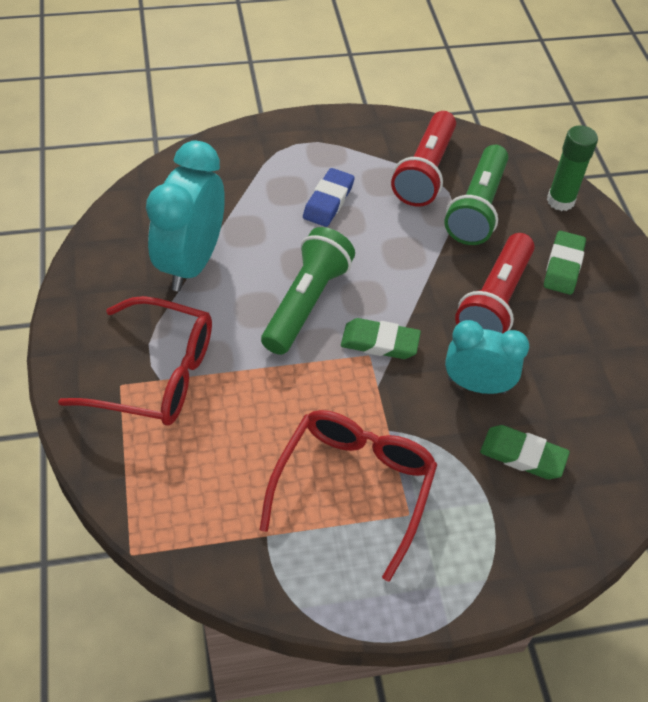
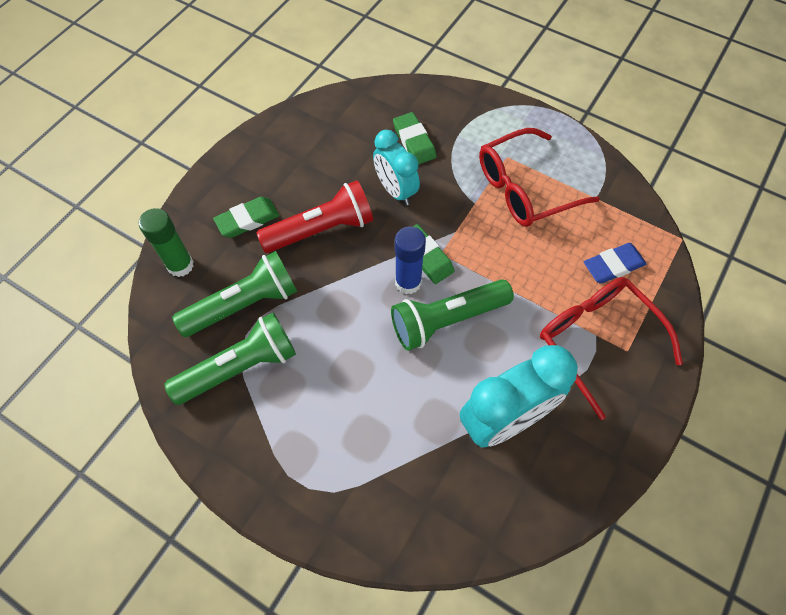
camera: 135 degrees left, 10 degrees up
(328, 201) = (344, 398): blue eraser -> blue eraser (613, 265)
(371, 310) = (408, 282): none -> blue glue stick
(425, 172) = (240, 367): red flashlight -> green flashlight

